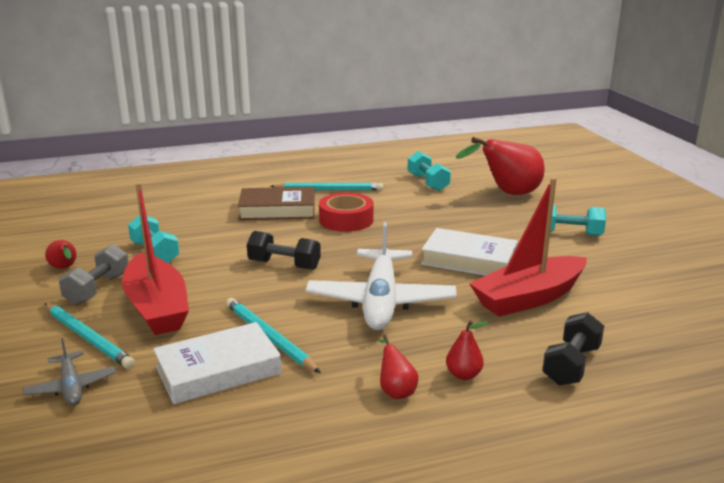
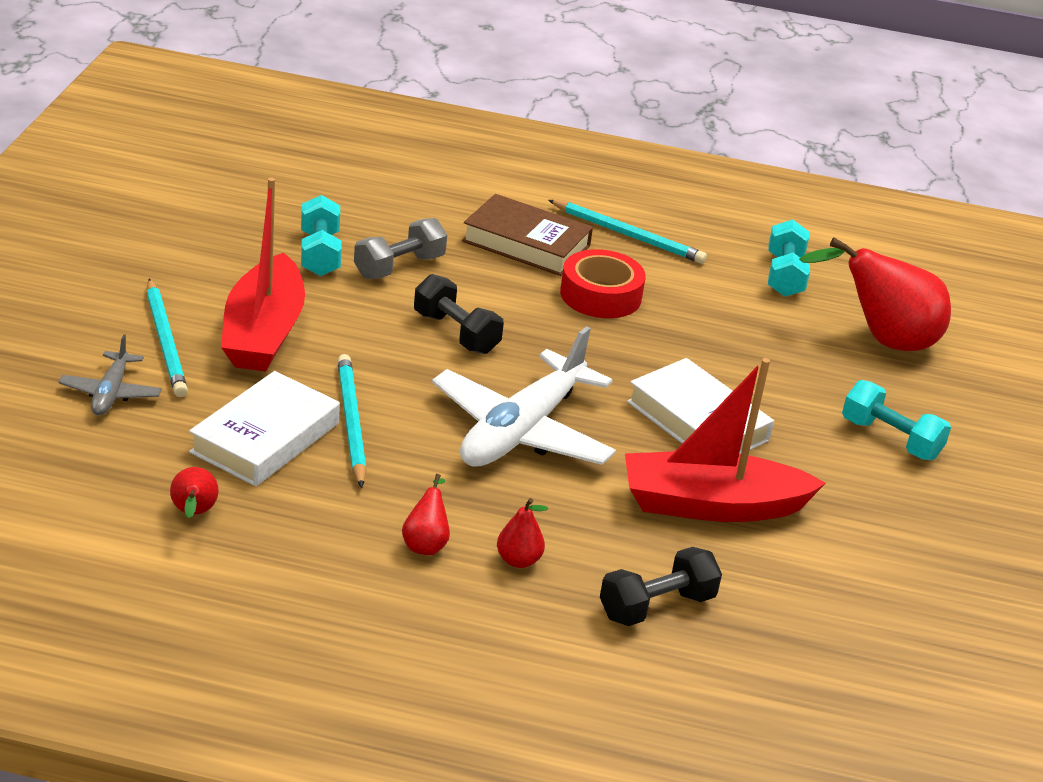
camera: 25 degrees right, 10 degrees up
(64, 268) = (204, 237): red pear -> red pear (193, 514)
(98, 289) = (219, 281): grey dumbbell -> grey dumbbell (399, 267)
(218, 370) = (265, 438): white book -> white book turned 60 degrees counterclockwise

